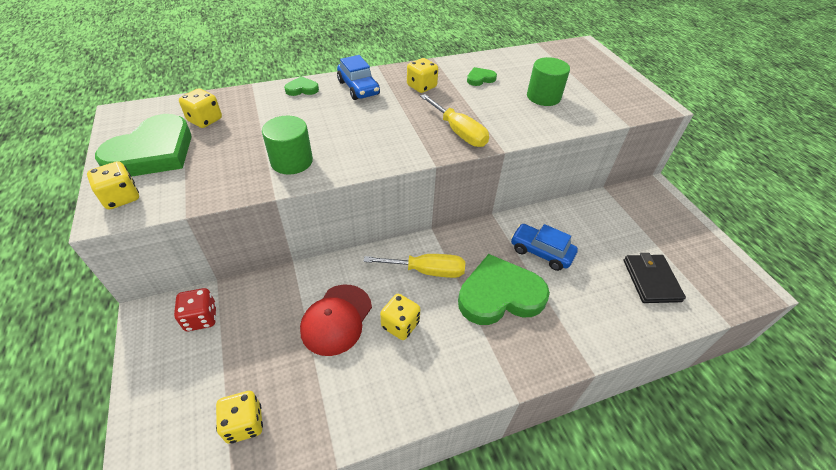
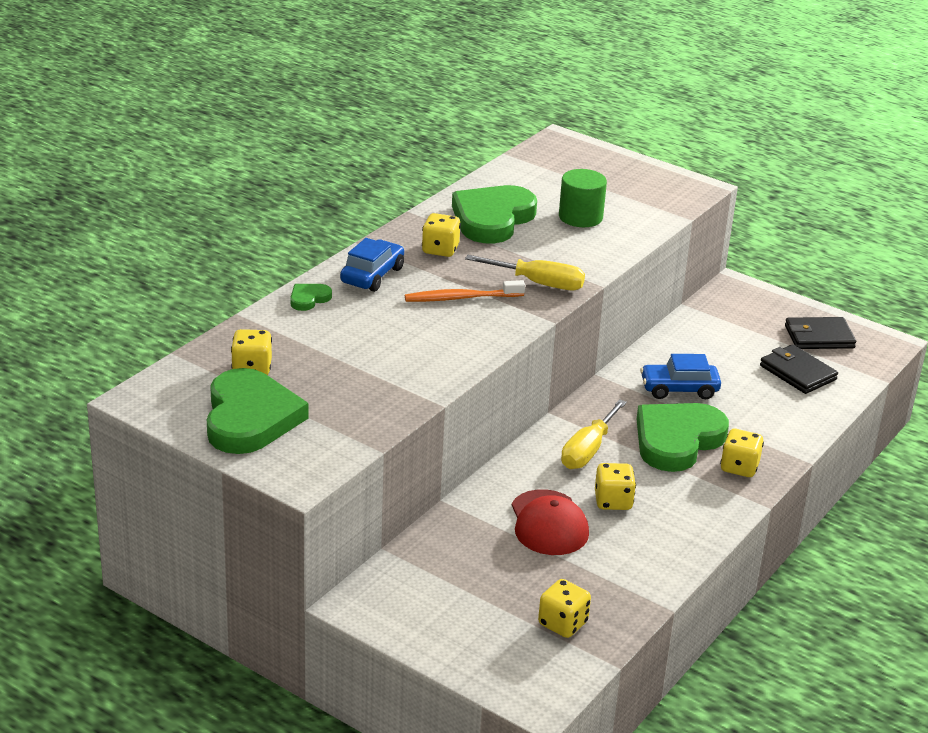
camera: 35 degrees left, 15 degrees down
(121, 197) = (291, 463): yellow dice -> yellow dice (739, 467)
(201, 318) = (413, 581): red dice -> none
(291, 161) = (410, 370): green cylinder -> none
(358, 88) = (372, 275): blue car -> blue car turned 90 degrees counterclockwise
(393, 123) = (461, 298): none -> orange toothbrush
(427, 271) = (588, 450): yellow screwdriver -> yellow screwdriver turned 150 degrees clockwise
(480, 79) = (492, 219): green heart -> green heart, size x2.31
(694, 256) = (819, 337): none -> black wallet

